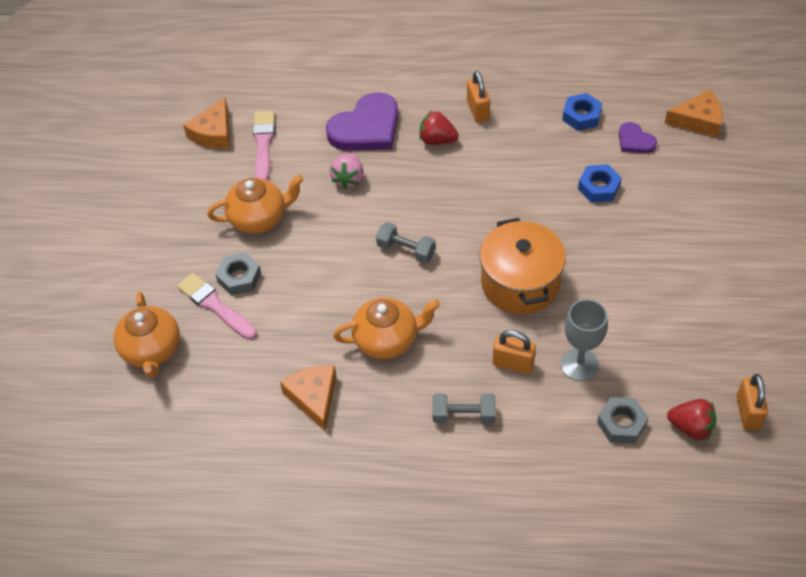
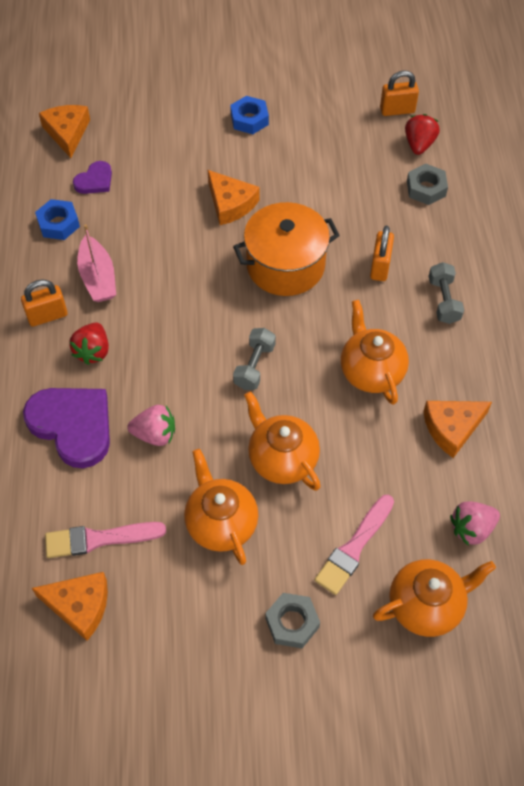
camera: 100 degrees left, 5 degrees up
(210, 396) = (471, 529): none -> pink strawberry
(239, 277) = (311, 529): grey nut -> grey nut (292, 623)
(308, 263) = (282, 458): none -> orange teapot
(517, 143) = (98, 277): none -> pink boat
(579, 364) = (371, 218): grey goblet -> none
(599, 187) = (158, 208): blue nut -> blue nut (249, 119)
(603, 244) = (230, 204): none -> orange cheese

